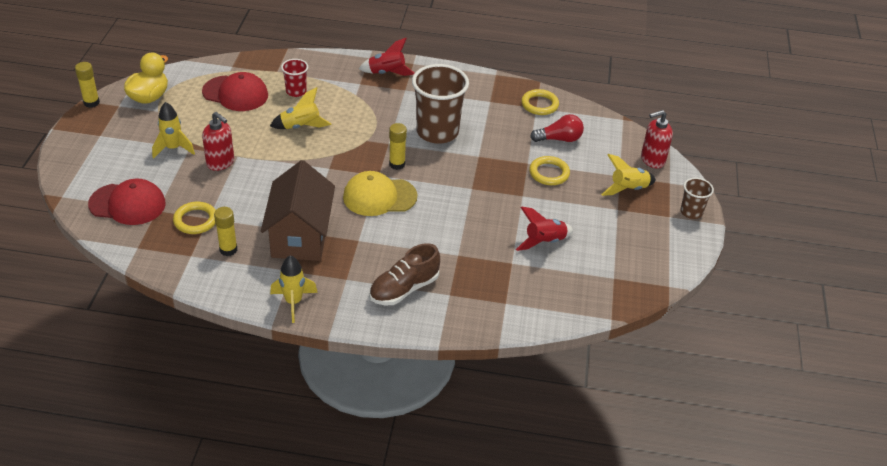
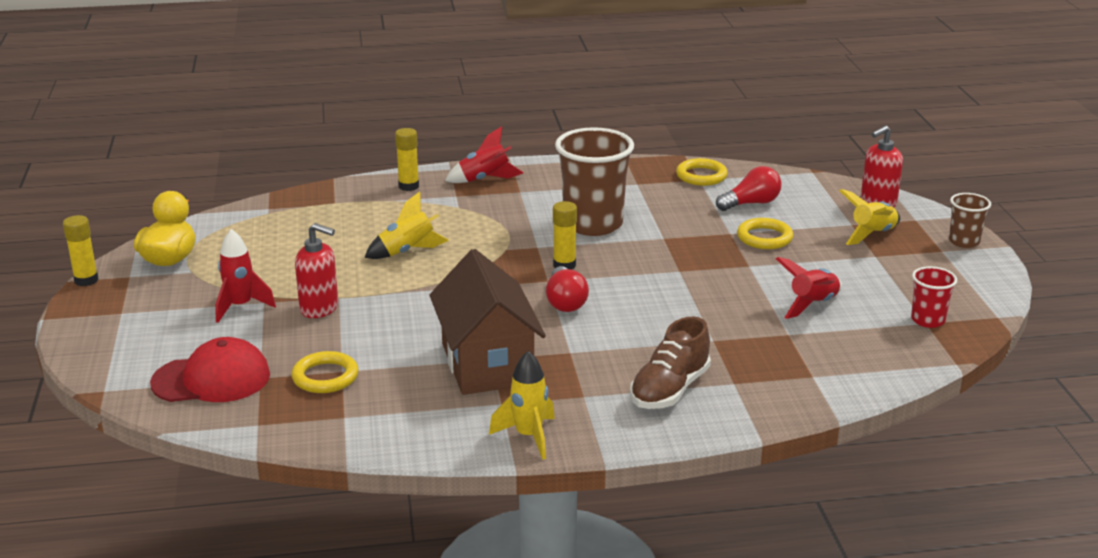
camera: 15 degrees left, 15 degrees down
(173, 148) = (240, 306): yellow rocket -> red rocket
(228, 249) = (395, 399): yellow glue stick -> yellow glue stick (408, 186)
(235, 94) = (292, 234): red cap -> none
(296, 91) = (375, 218): red cup -> red cup (928, 320)
(379, 197) = (565, 302): yellow cap -> red light bulb

